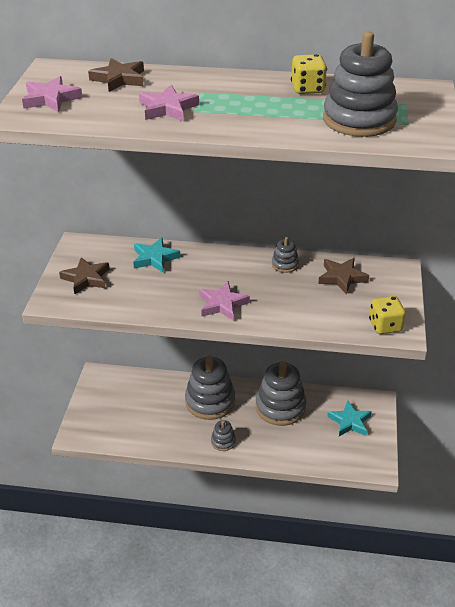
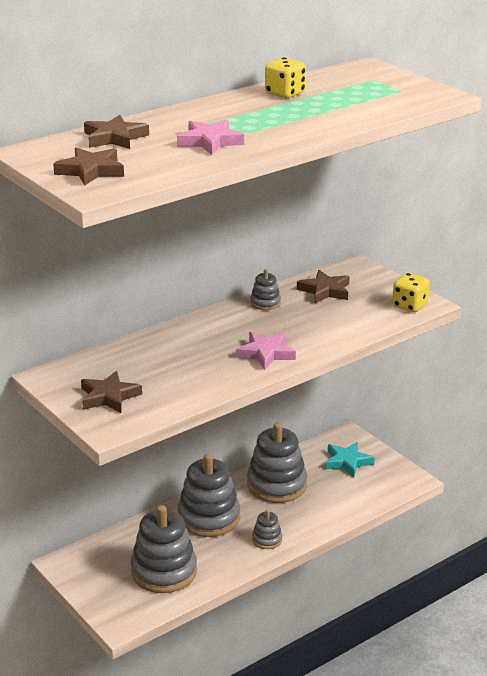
camera: 45 degrees left, 10 degrees down
(51, 99) = (91, 171): pink star -> brown star
(155, 258) = (144, 351): turquoise star -> none
(359, 120) = (366, 99): grey stacking toy -> grey stacking toy (164, 572)

